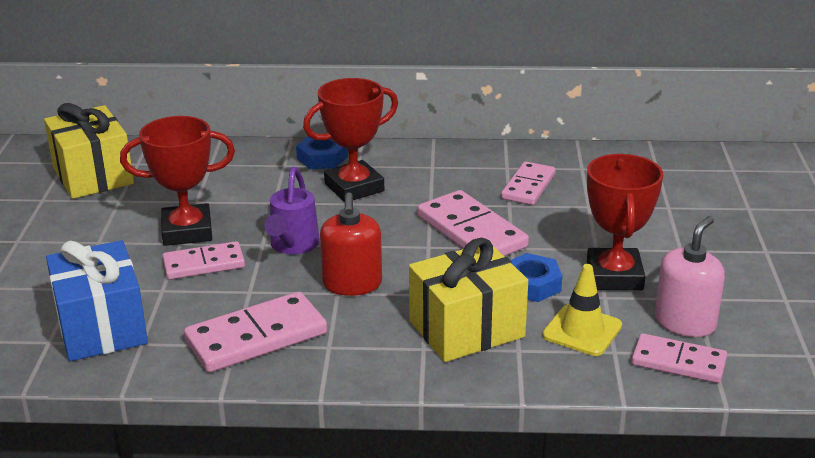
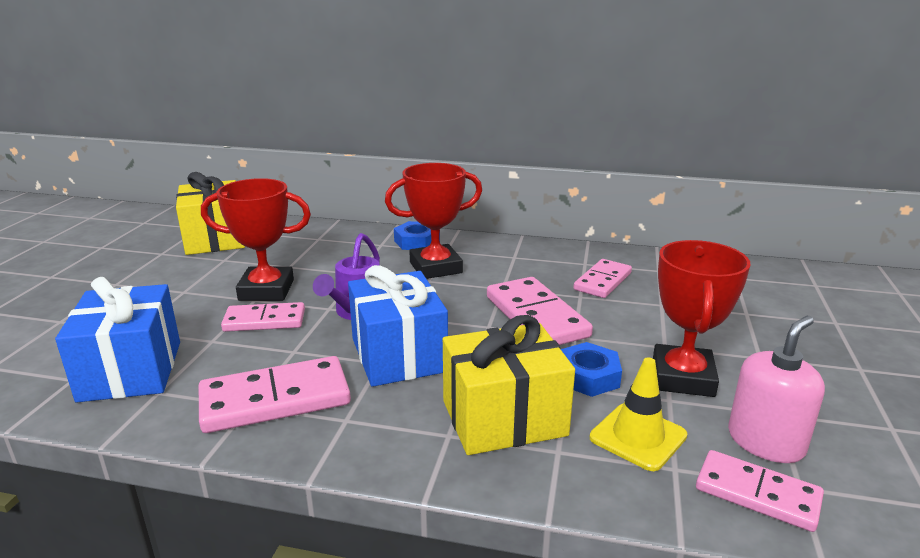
camera: 10 degrees right, 5 degrees down
(352, 284) = (398, 355): red soap dispenser -> blue gift

